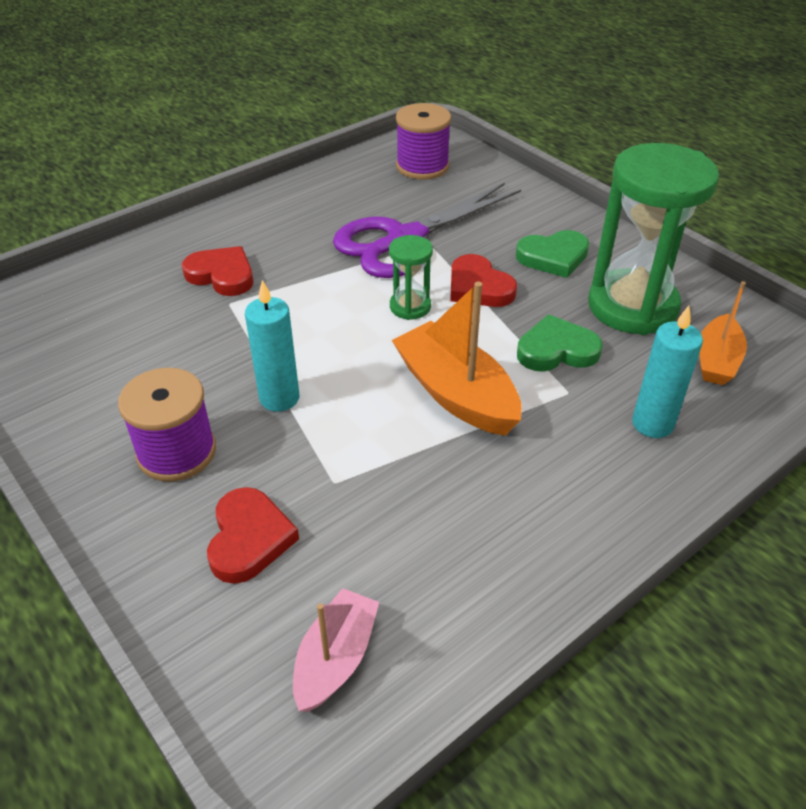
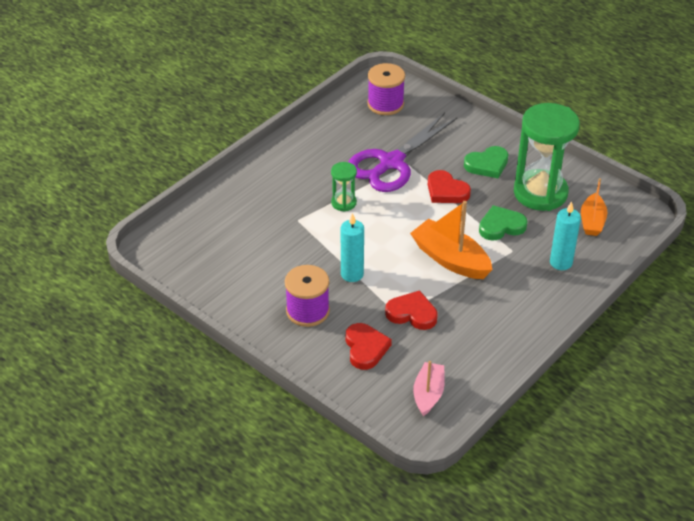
camera: 10 degrees left, 0 degrees up
(222, 275) = (284, 201): red heart -> red heart (412, 313)
(410, 307) = (408, 209): green hourglass -> green hourglass (343, 203)

